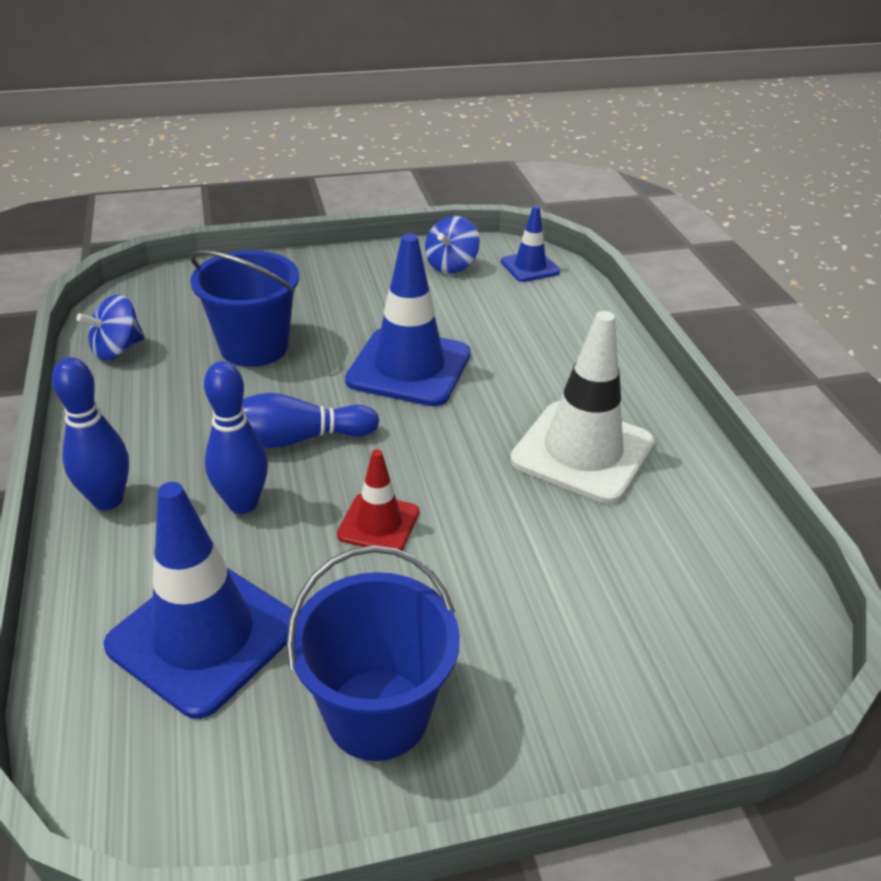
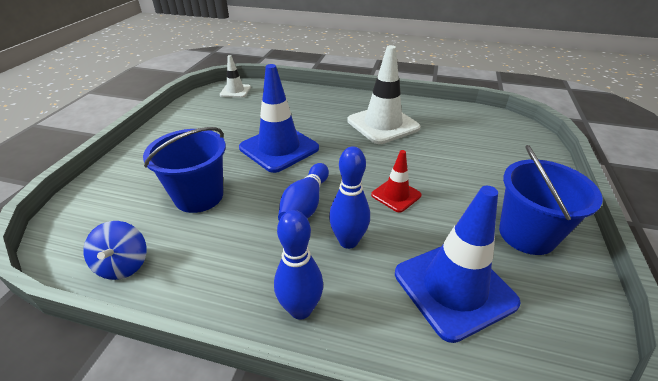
camera: 60 degrees left, 0 degrees up
(451, 265) = (205, 109): blue spinning top -> none
(530, 267) = (235, 91): blue traffic cone -> white traffic cone

